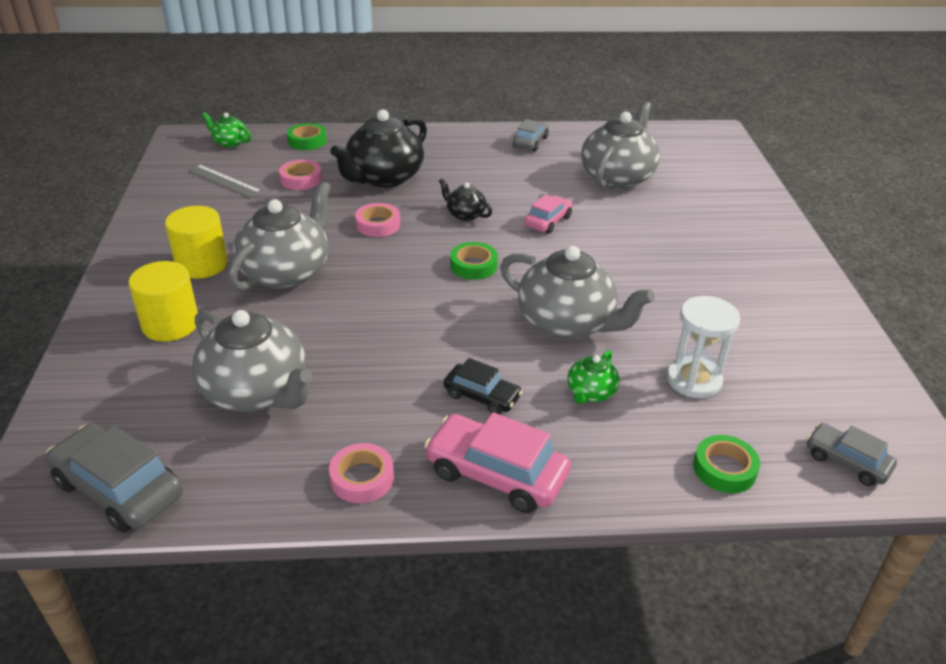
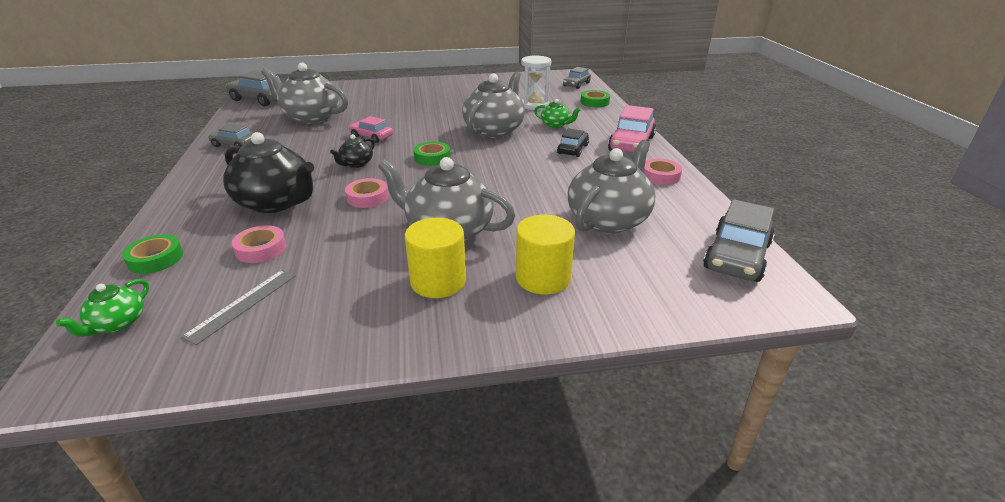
camera: 95 degrees left, 5 degrees down
(681, 139) = (260, 99): none -> grey car

